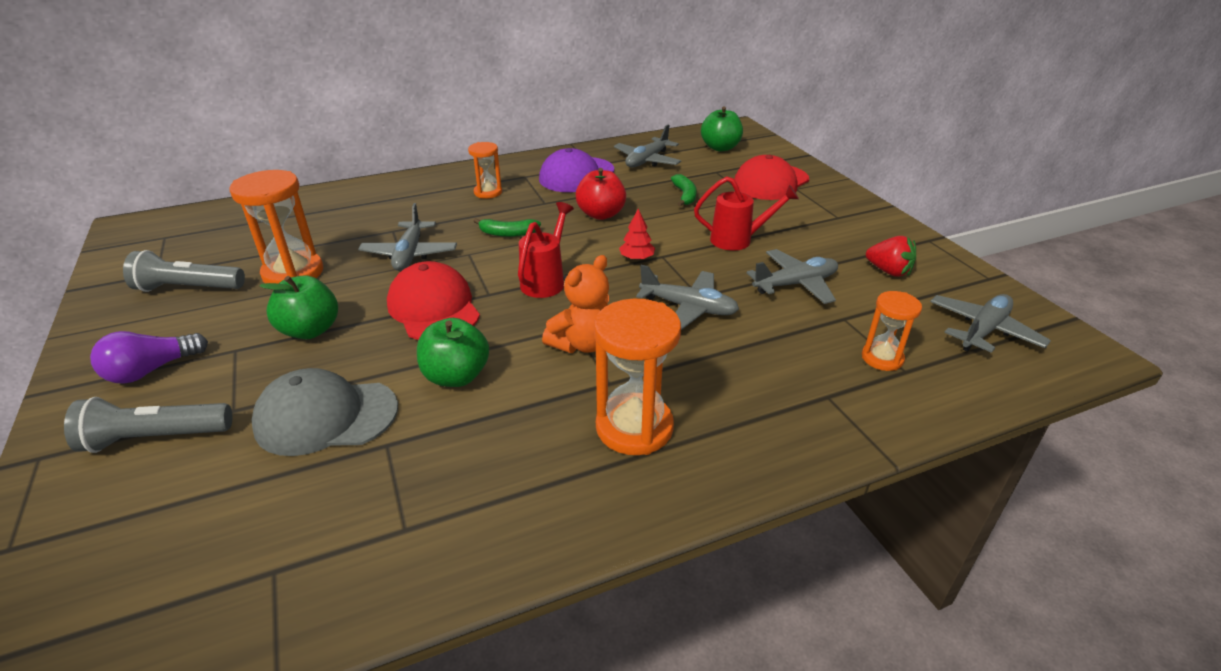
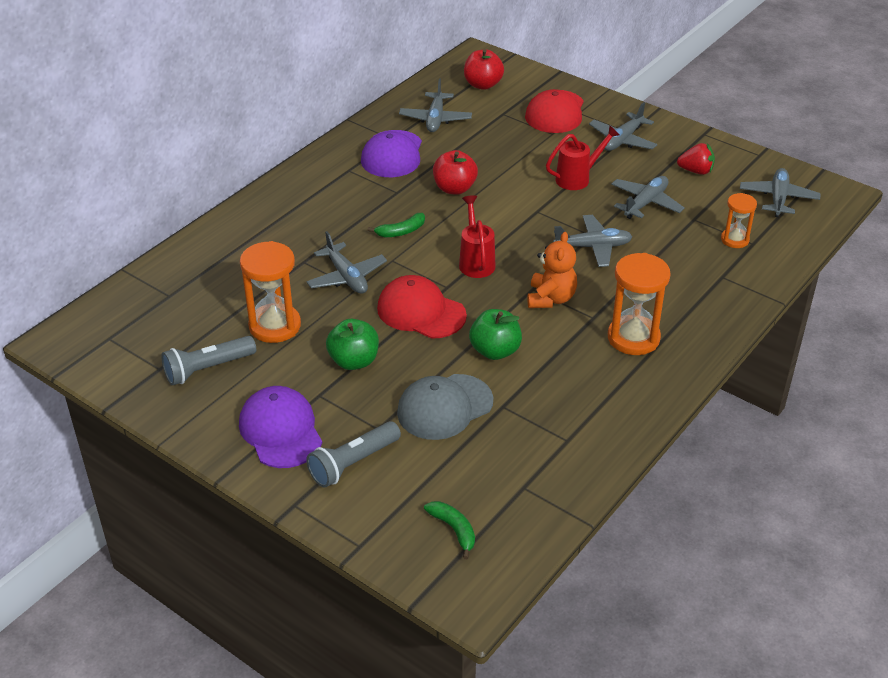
camera: 30 degrees left, 5 degrees up
(151, 370) = (281, 430): purple light bulb -> purple cap
(488, 192) = (337, 197): orange hourglass -> none
(636, 258) = (521, 220): red tree -> none
(685, 195) = (501, 148): green banana -> green banana (454, 530)
(720, 148) = (483, 85): green apple -> red apple
(823, 221) = (622, 140): none -> grey plane

